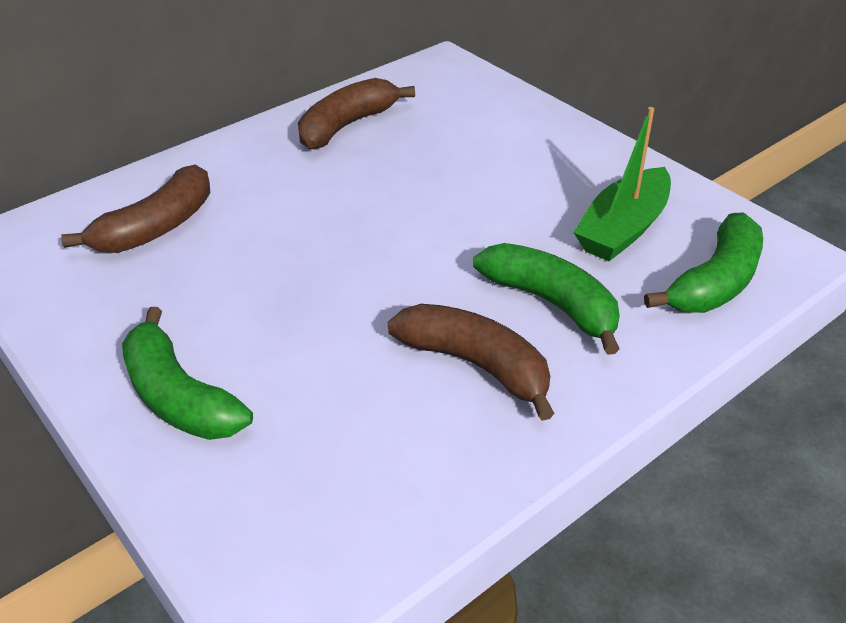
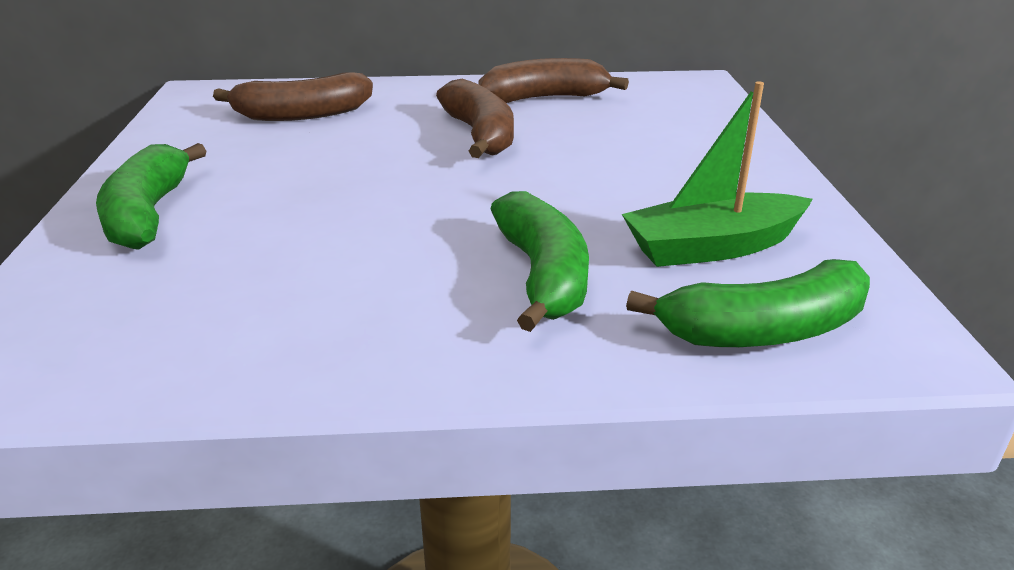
camera: 35 degrees right, 10 degrees down
(476, 365) = (397, 291): brown banana -> brown banana (480, 135)

